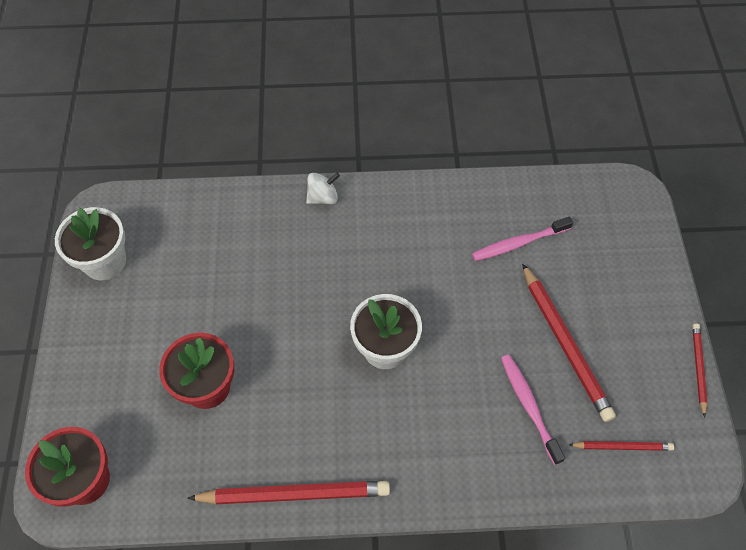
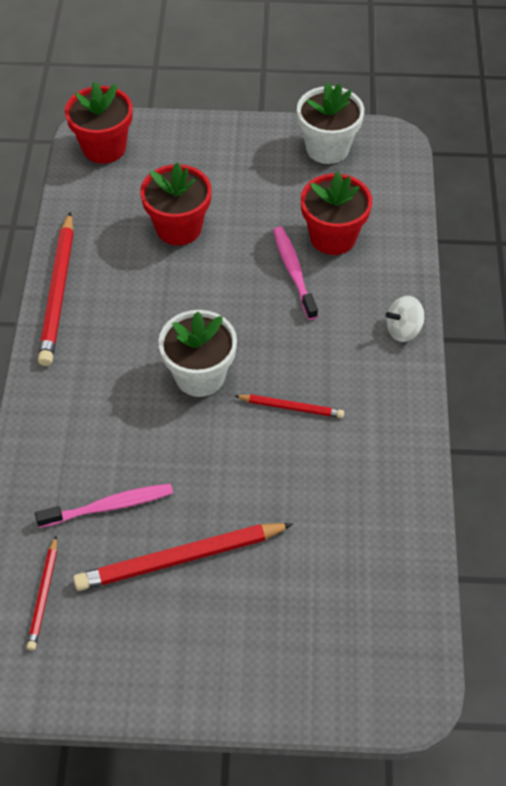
camera: 95 degrees right, 5 degrees down
(220, 252) = (333, 237): none -> red flower pot
(323, 197) = (403, 330): white spinning top -> white spinning top turned 90 degrees clockwise
(518, 243) = (327, 530): pink toothbrush -> pink toothbrush (293, 272)
(698, 368) = (125, 711): red pencil -> red pencil (291, 407)

